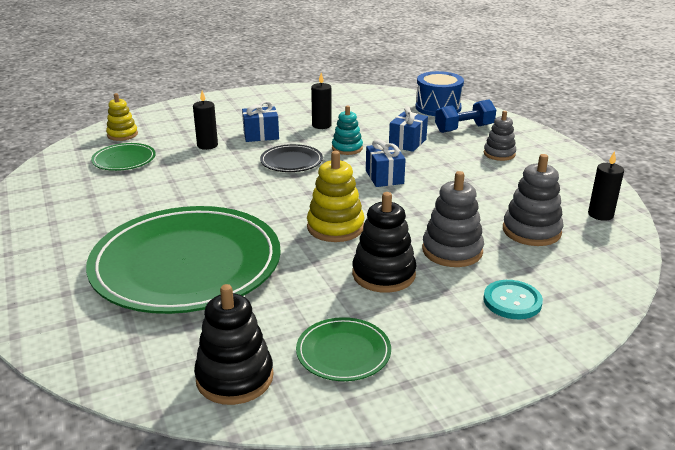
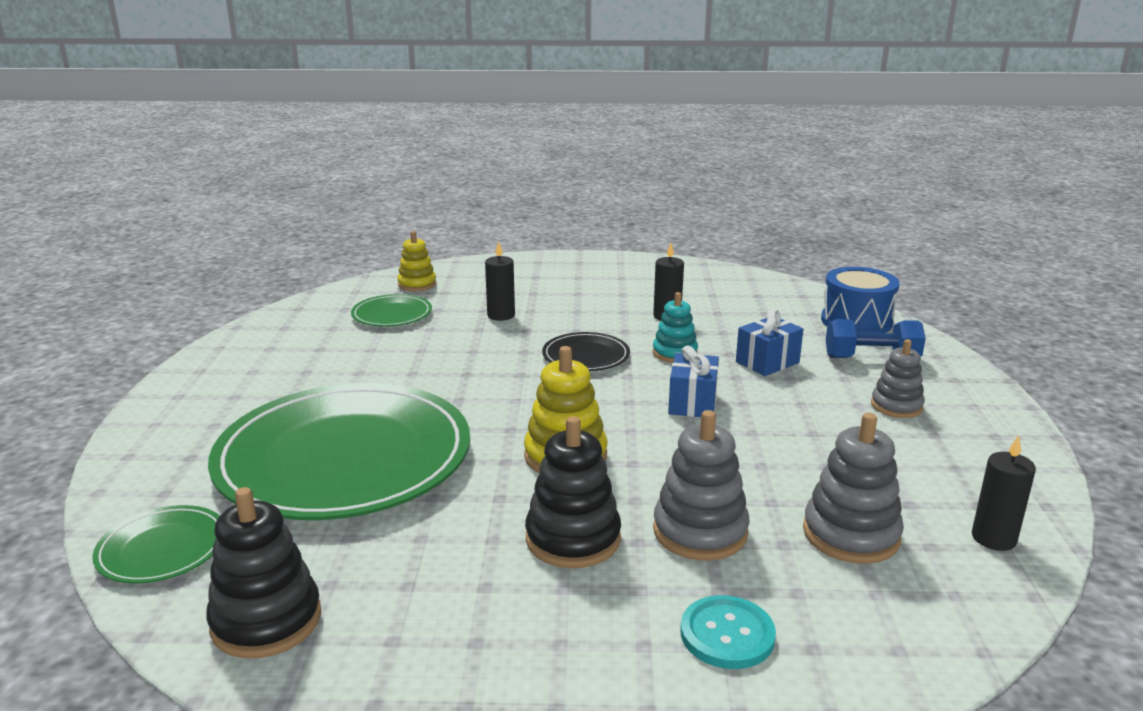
camera: 25 degrees right, 5 degrees down
(261, 135) = (577, 315): blue gift -> none
(343, 352) = (424, 632): green plate -> green plate (162, 549)

